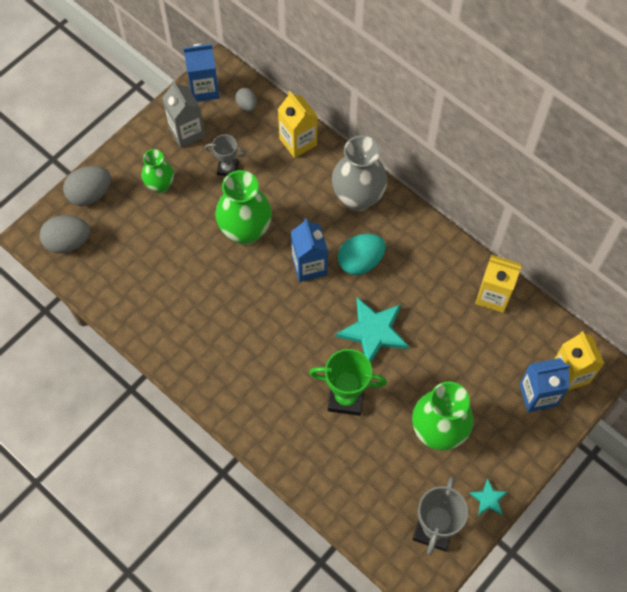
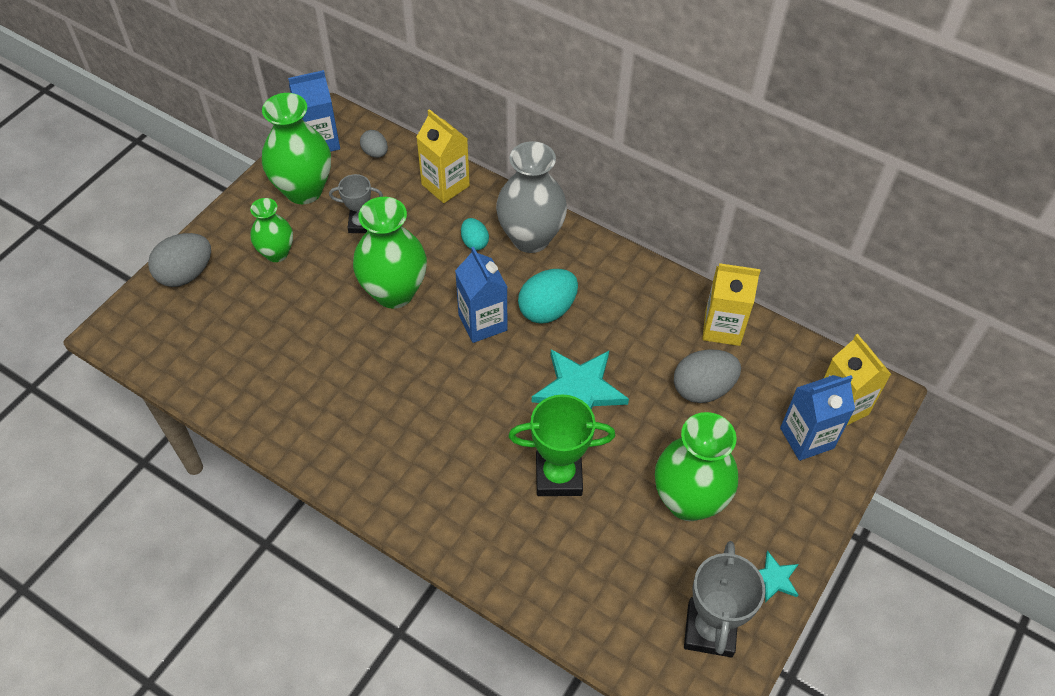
camera: 10 degrees left, 10 degrees down
(68, 242) = (161, 334): grey egg -> grey egg (703, 389)
(187, 132) = (304, 190): grey carton -> green vase
(313, 196) = (474, 242): none -> turquoise egg

